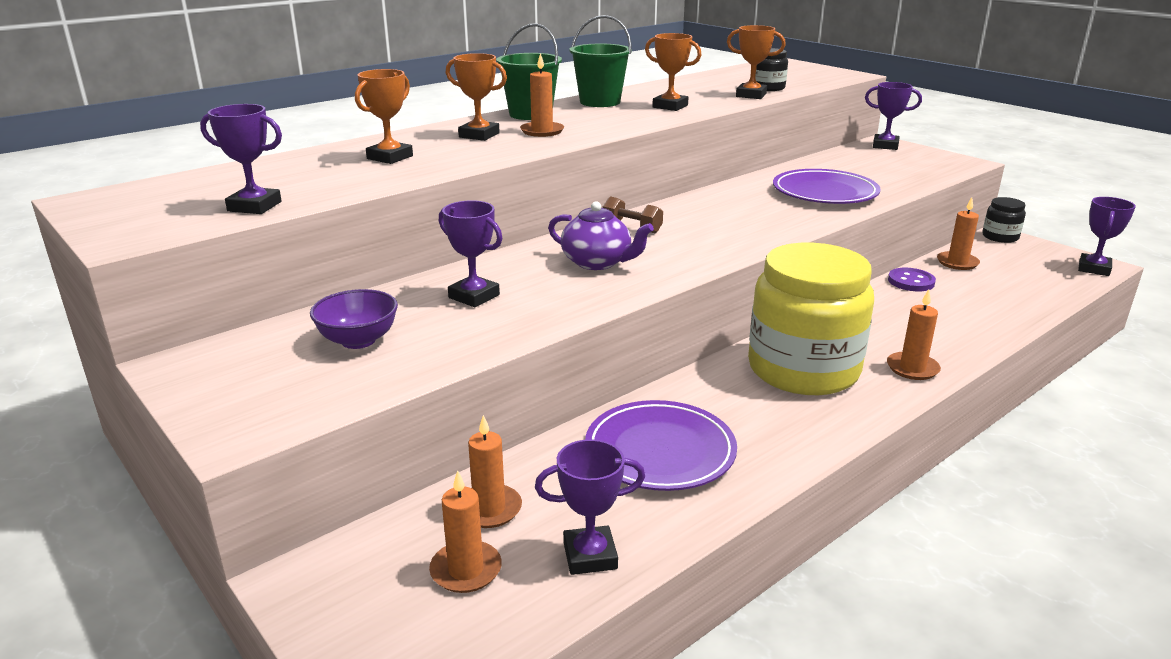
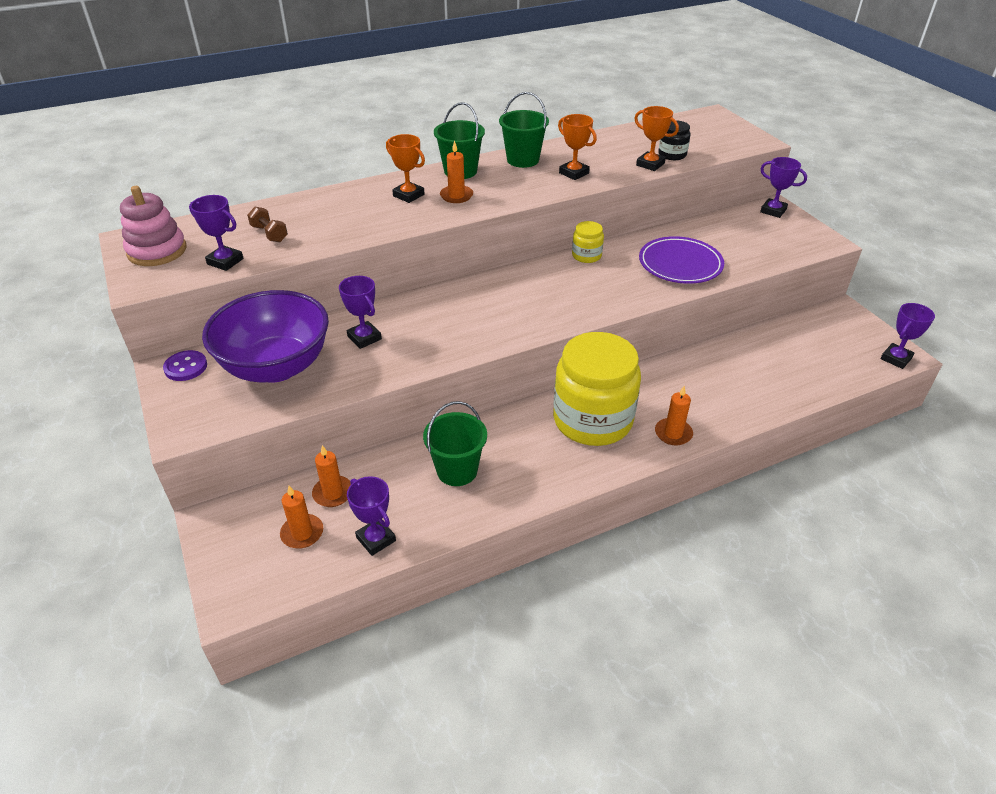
camera: 15 degrees right, 15 degrees up
(138, 207) = (157, 251): none -> pink stacking toy
(358, 340) = (276, 367): purple bowl -> purple bowl, size x2.16
(390, 157) = (334, 216): orange trophy -> none
(590, 556) = (376, 539): purple trophy -> purple trophy turned 45 degrees clockwise
(597, 262) = (463, 317): purple teapot -> none
(632, 228) = (507, 283): brown dumbbell -> brown dumbbell (269, 234)
(660, 451) = (457, 470): purple plate -> green bucket
(710, 196) = (586, 256): none -> yellow jar
(911, 281) = (730, 348): purple button -> purple button (186, 367)
(957, 263) = (783, 334): orange candle -> none
(1000, 237) = (841, 310): black jar -> none

